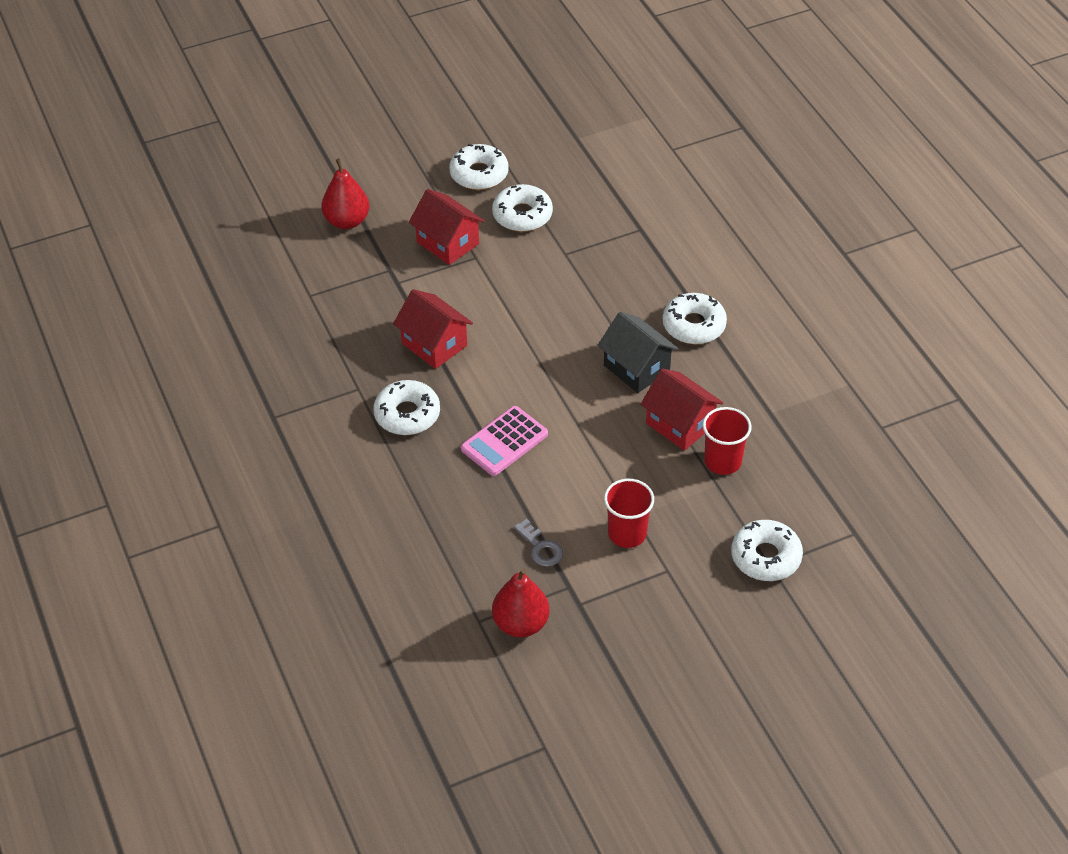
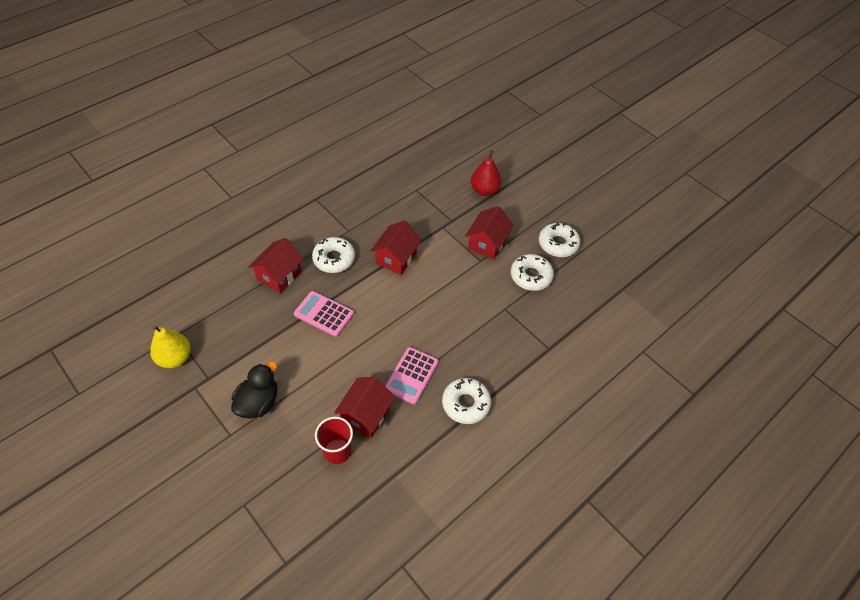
camera: 70 degrees right, 5 degrees up
(413, 483) = (279, 275): none -> red house
(520, 624) = (175, 358): red pear -> yellow pear
(541, 548) = (238, 355): grey key -> none
(627, 533) = (258, 402): red cup -> black duck
(636, 368) = (411, 375): black house -> pink calculator
(765, 557) = (251, 499): white donut -> none

